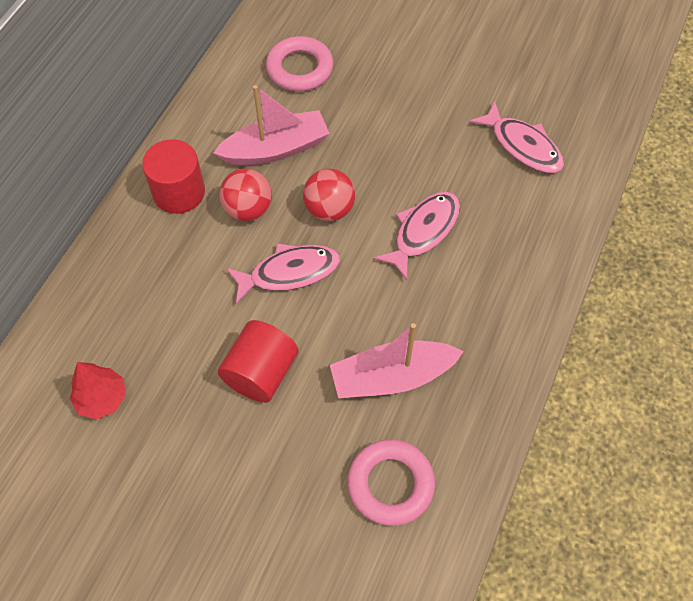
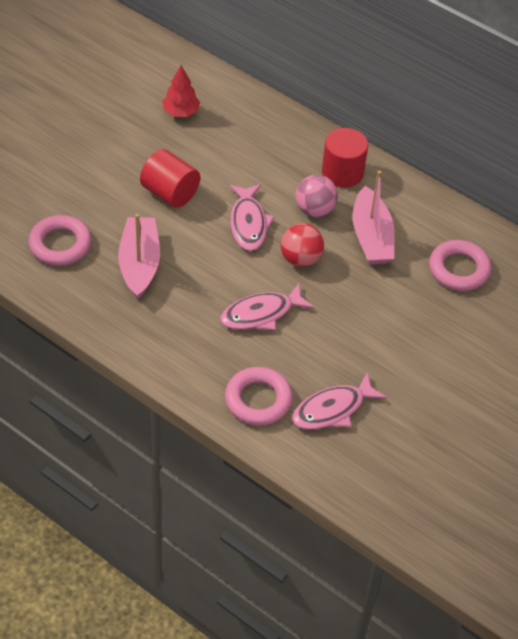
camera: 100 degrees right, 10 degrees down
(248, 209) = (314, 210): red ball -> pink ball
(423, 231) = (261, 314): pink fish -> pink fish turned 105 degrees clockwise
(539, 211) = (258, 400): none -> pink ring

